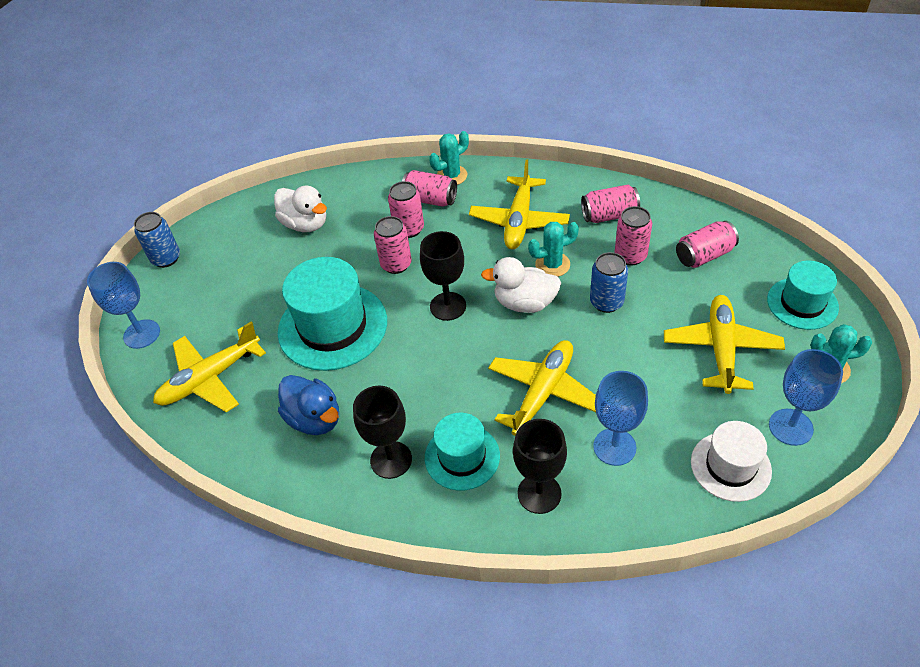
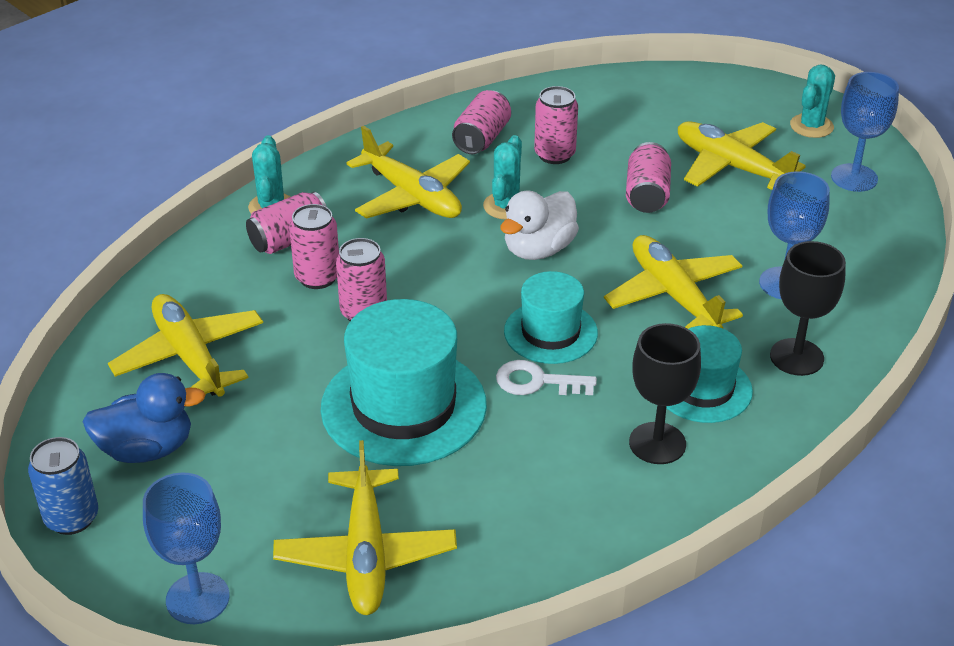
camera: 60 degrees left, 10 degrees down
(305, 224) = (190, 356): white duck -> yellow plane
(315, 419) = (536, 481): blue duck -> blue duck (147, 449)
(400, 371) = (537, 382): none -> white key
(448, 306) = (479, 303): black goblet -> none
(606, 302) = (599, 199): blue can -> none
(704, 255) = (606, 115): pink can -> pink can (646, 195)
(730, 466) = (866, 230): white hat -> none
(802, 303) = (725, 99): turquoise hat -> turquoise hat (550, 332)

